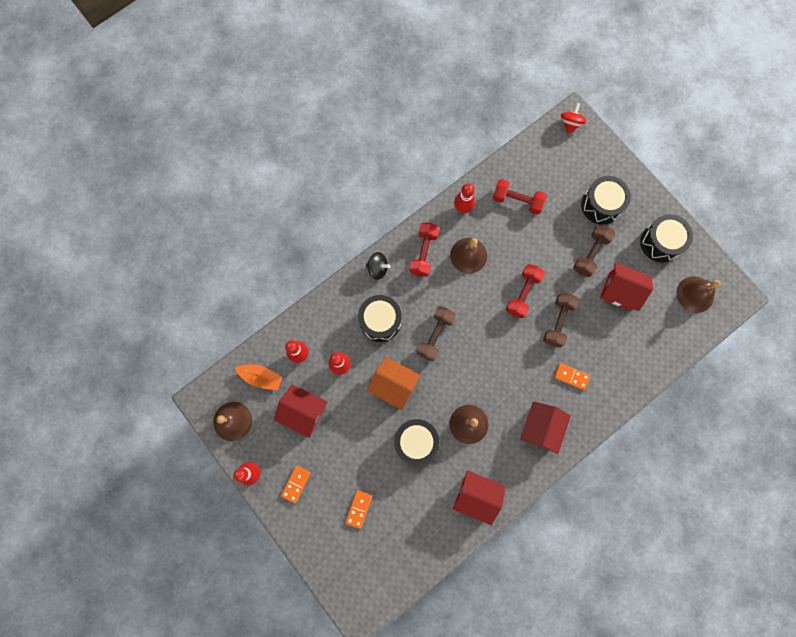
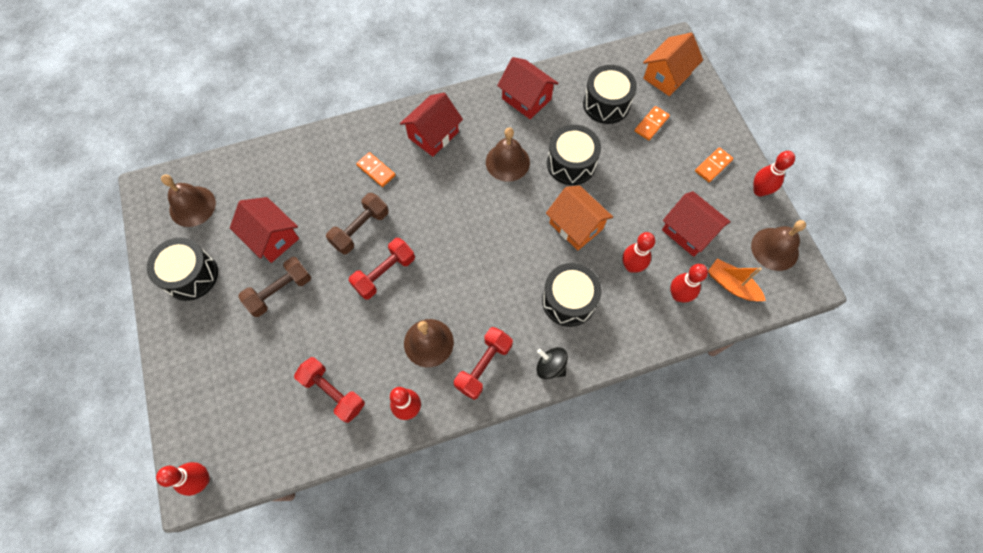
camera: 160 degrees left, 10 degrees down
(358, 570) = (667, 76): none -> orange house
(435, 335) = (508, 262): brown dumbbell -> none
(570, 123) = (202, 480): red spinning top -> red bowling pin
(601, 205) = (231, 347): black drum -> black drum (606, 104)

